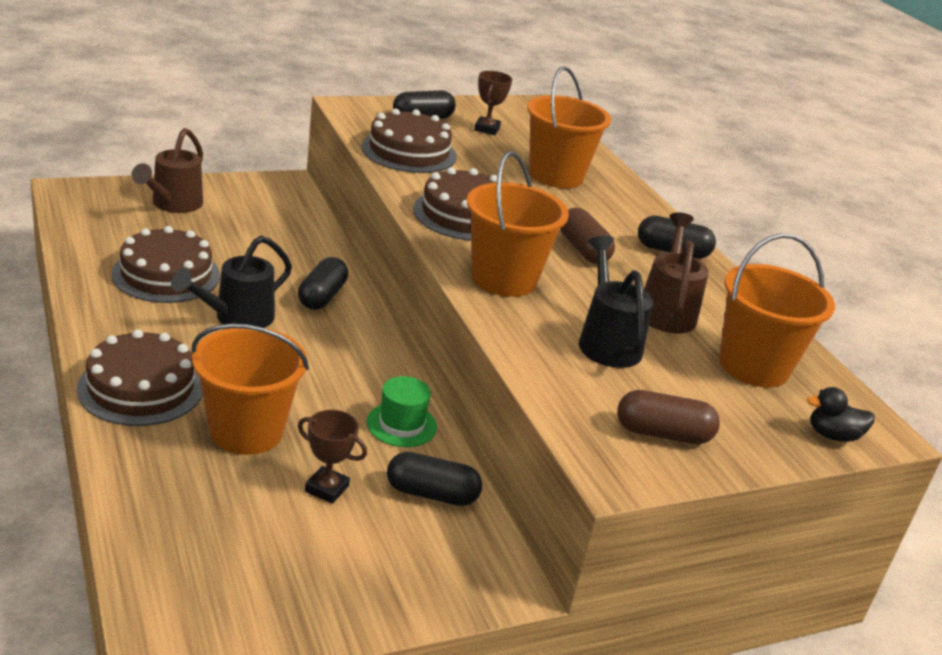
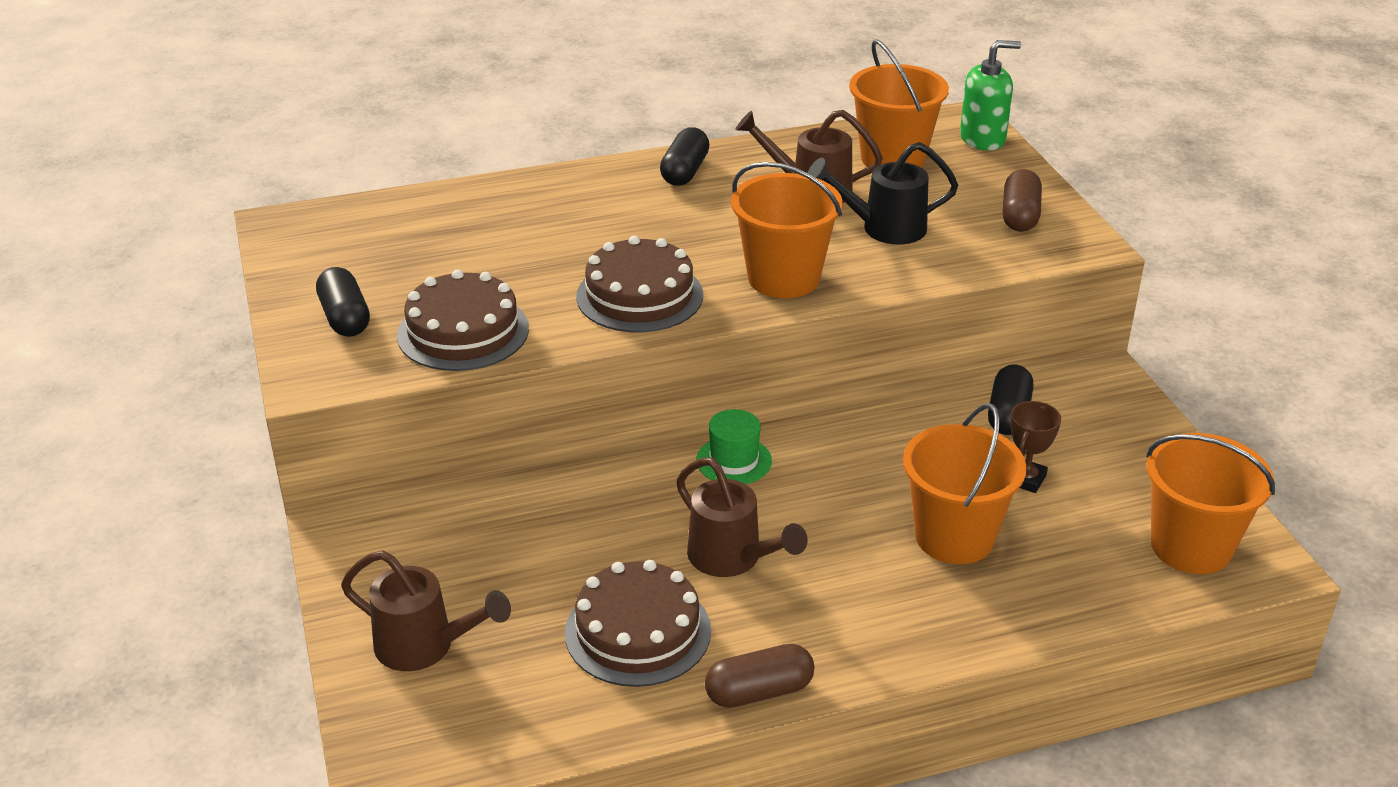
camera: 80 degrees left, 5 degrees up
(141, 387) = (902, 625): brown cake -> none
(237, 318) = (732, 558): black watering can -> brown watering can
(322, 297) = (665, 489): black capsule -> none
(401, 424) = (907, 431): green hat -> green hat (734, 461)
(486, 129) = (374, 267): brown trophy -> none
(556, 175) = (511, 226): orange bucket -> orange bucket (1191, 546)
(583, 250) = (701, 224): brown capsule -> brown capsule (759, 691)
(833, 435) = (983, 139): black duck -> green soap dispenser

